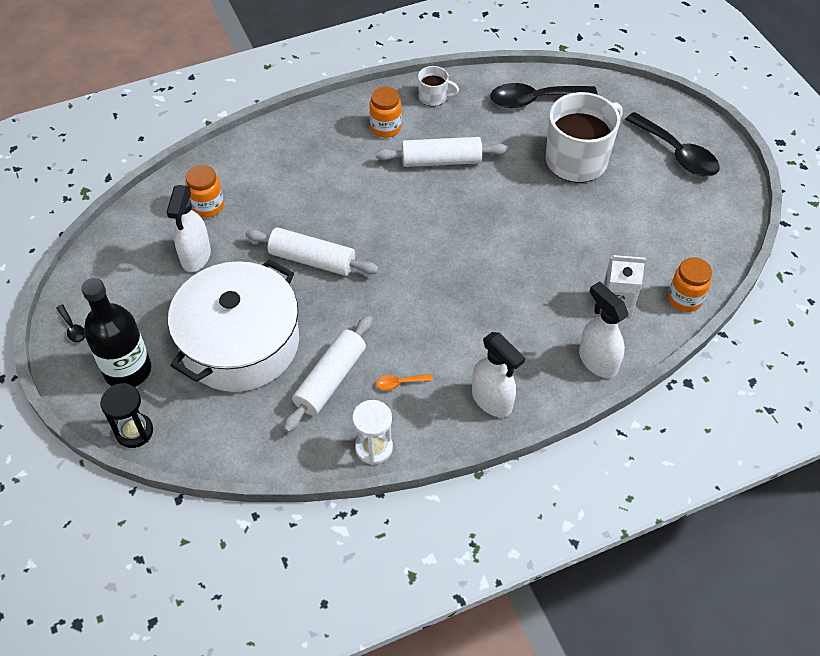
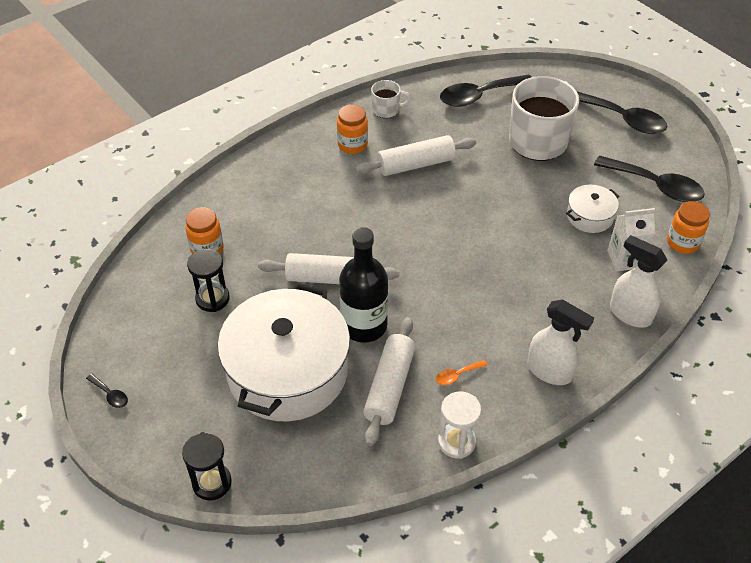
camera: 15 degrees left, 5 degrees down
(128, 370) = (183, 423): black bottle -> black bottle (364, 326)
(196, 257) = (212, 299): white spray bottle -> black hourglass
(598, 251) = (590, 216): none -> white pot
(681, 232) = (655, 186): none -> black spoon

